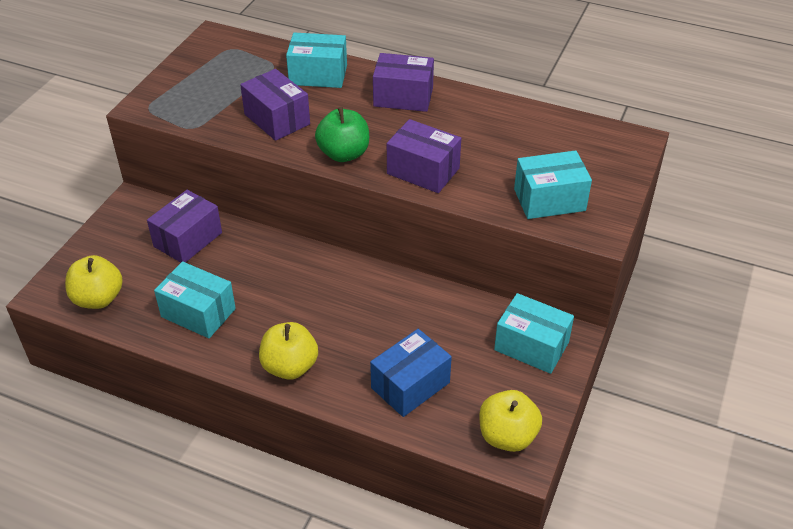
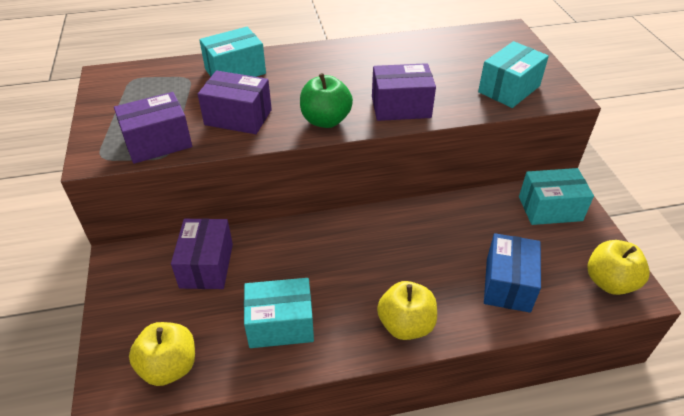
camera: 35 degrees left, 0 degrees up
(403, 97) = (322, 62): purple box -> purple box (158, 142)

